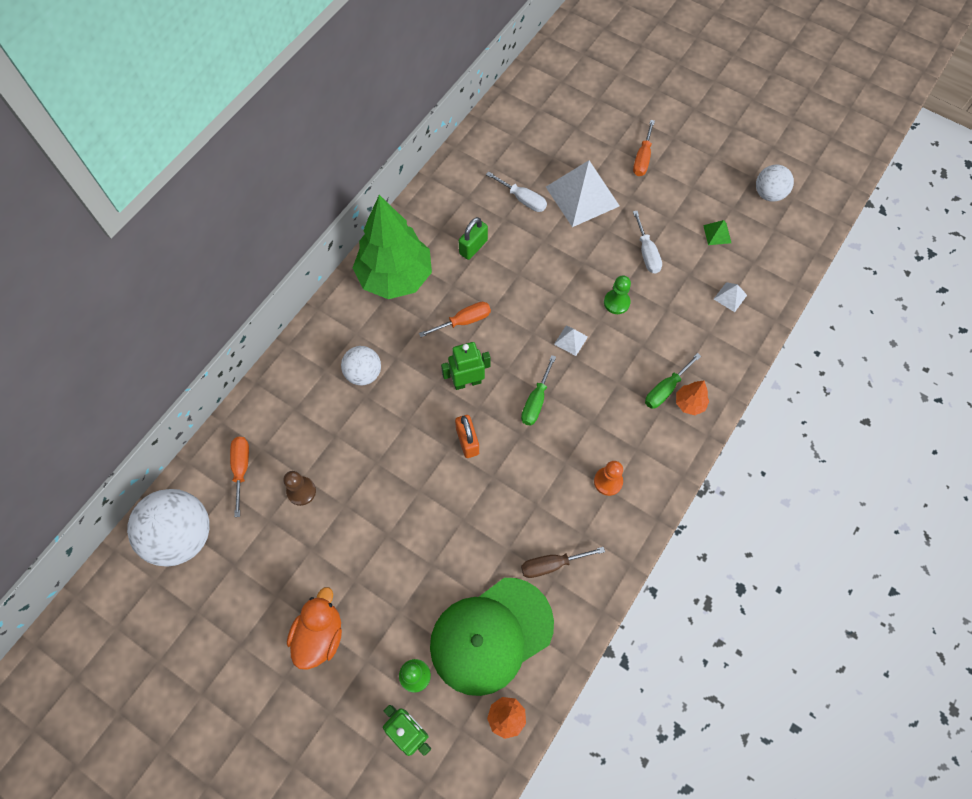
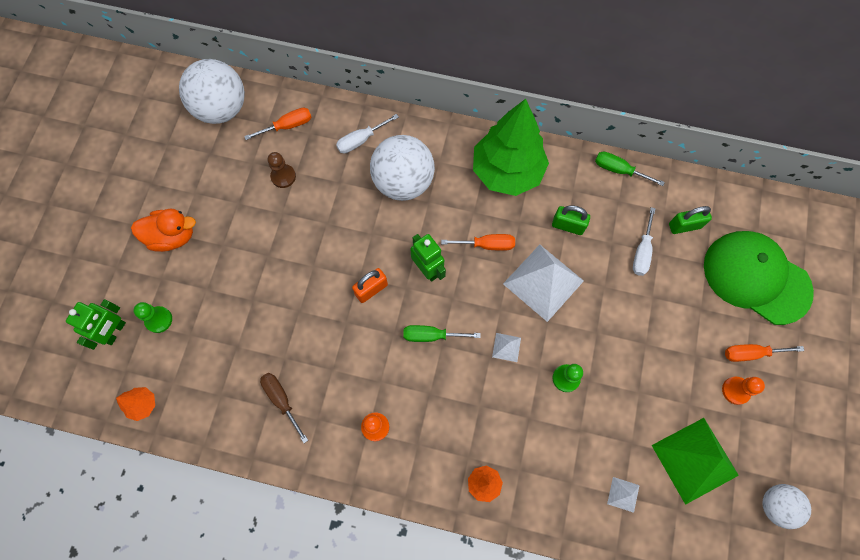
camera: 70 degrees right, 5 degrees up
(363, 373) = (403, 182): white ball -> white ball, size x1.75
(463, 321) = (487, 245): orange screwdriver -> orange screwdriver turned 45 degrees counterclockwise
(491, 635) = (206, 369): green cap -> green cap (756, 278)
(512, 158) = (684, 226): none -> green padlock
(582, 196) = (673, 307): white pyramid -> white pyramid (543, 282)
(646, 253) = (636, 391): white screwdriver -> white screwdriver (361, 140)
(665, 389) = (490, 455): green screwdriver -> green screwdriver (619, 170)
(669, 182) = (735, 390): none -> orange pawn
(717, 234) = (694, 460): green pyramid -> green pyramid, size x2.34

